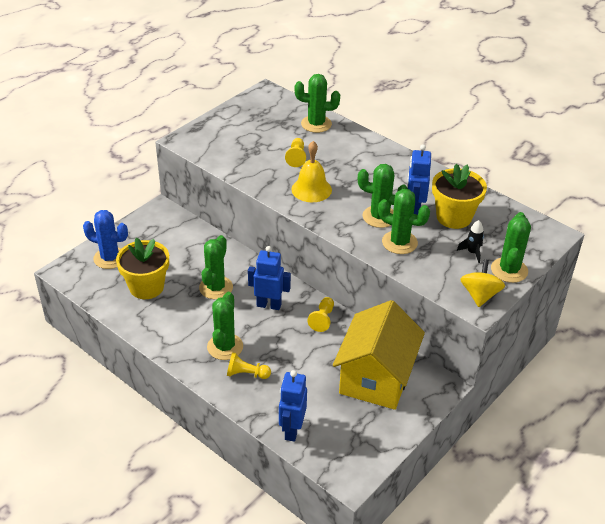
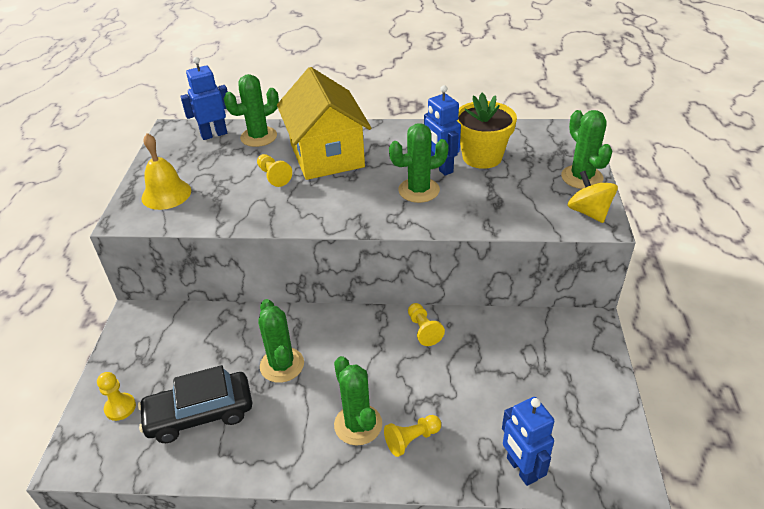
camera: 35 degrees left, 0 degrees up
(110, 258) = (120, 407): blue cactus -> yellow pawn
(146, 287) = (200, 414): yellow flower pot -> black car
(269, 305) = (356, 348): blue robot -> blue robot (214, 134)
(311, 189) = (324, 198): yellow bell -> yellow bell (166, 194)
(376, 378) = (533, 356): yellow house -> yellow house (327, 155)
(399, 242) = (465, 204): green cactus -> none
(472, 253) = (535, 179): black rocket -> none

